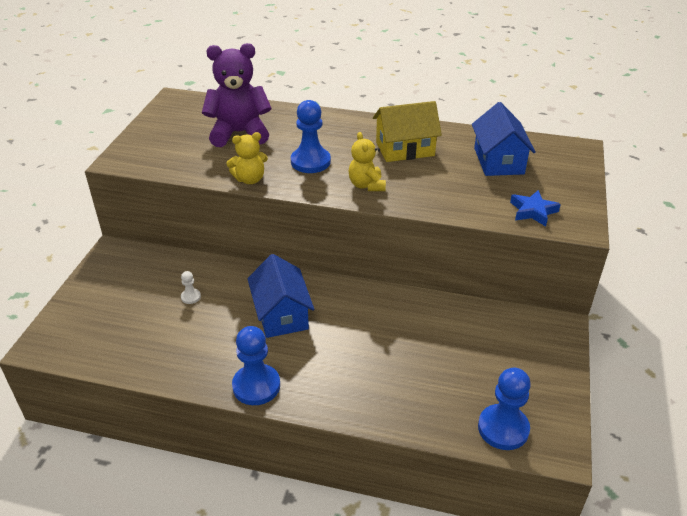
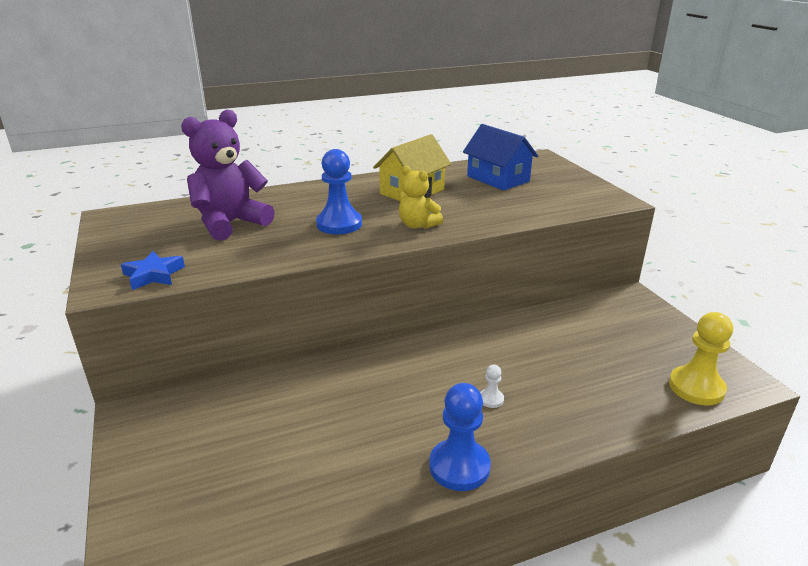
camera: 35 degrees left, 10 degrees down
(191, 297) = (286, 417): white pawn -> white pawn (491, 399)
(250, 179) = (295, 255): yellow teddy bear -> none
(281, 314) = (404, 388): blue house -> none
(503, 428) = (696, 387): blue pawn -> yellow pawn
(533, 211) = (572, 201): blue star -> blue star (153, 275)

